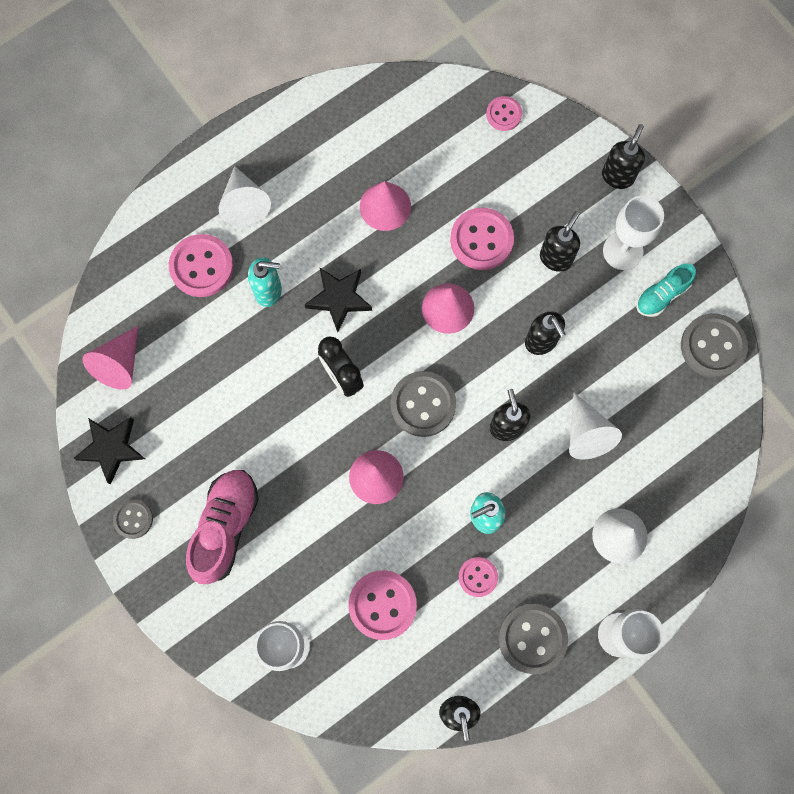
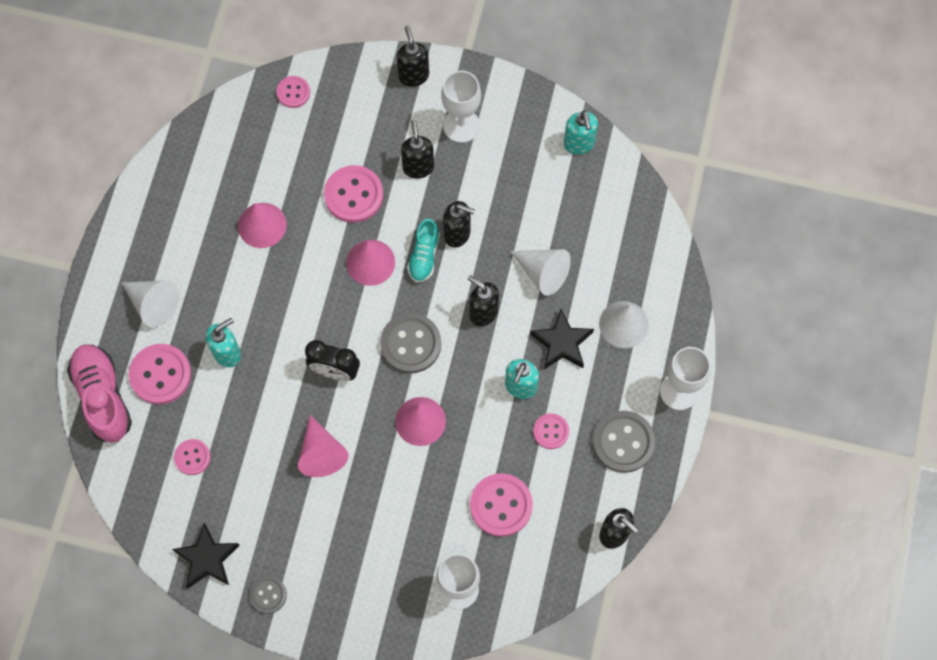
camera: 40 degrees left, 5 degrees down
(119, 364) = (159, 494): pink cone -> pink cone (321, 453)
(170, 355) = (192, 457): none -> pink button
(225, 527) = (341, 545): pink shoe -> pink shoe (103, 397)
(339, 299) = (285, 317): black star -> black star (562, 343)
(662, 295) = (514, 136): turquoise shoe -> turquoise shoe (424, 256)
(712, 346) = (579, 144): grey button -> turquoise soap dispenser

